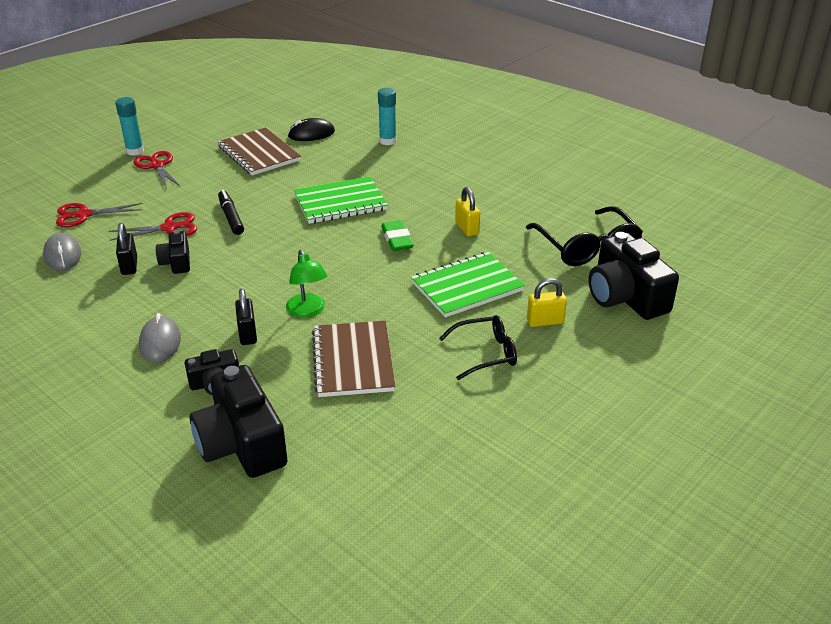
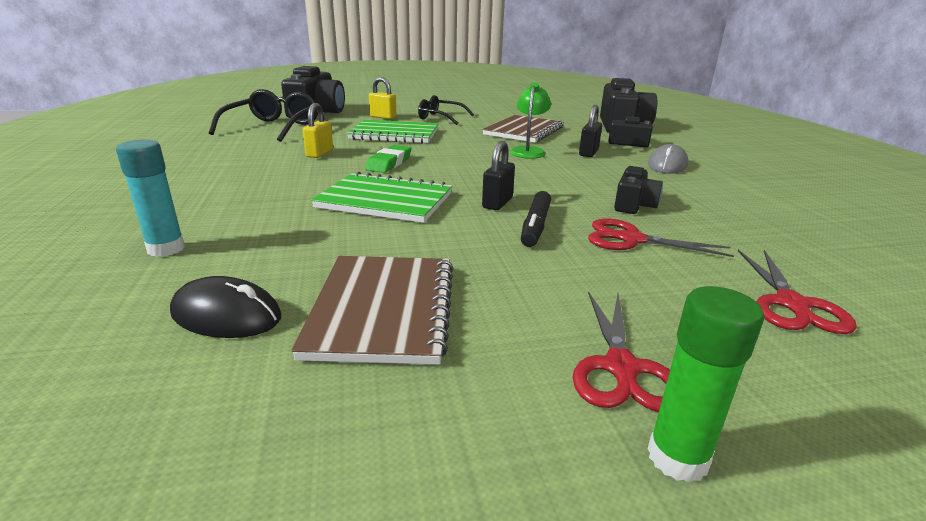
camera: 145 degrees left, 10 degrees down
(62, 255) = (805, 253): grey mouse -> none
(84, 215) = (791, 304): red scissors -> red scissors turned 75 degrees clockwise
(129, 266) = (696, 217): black padlock -> black padlock (497, 203)
(135, 151) = (677, 457): turquoise glue stick -> green glue stick

